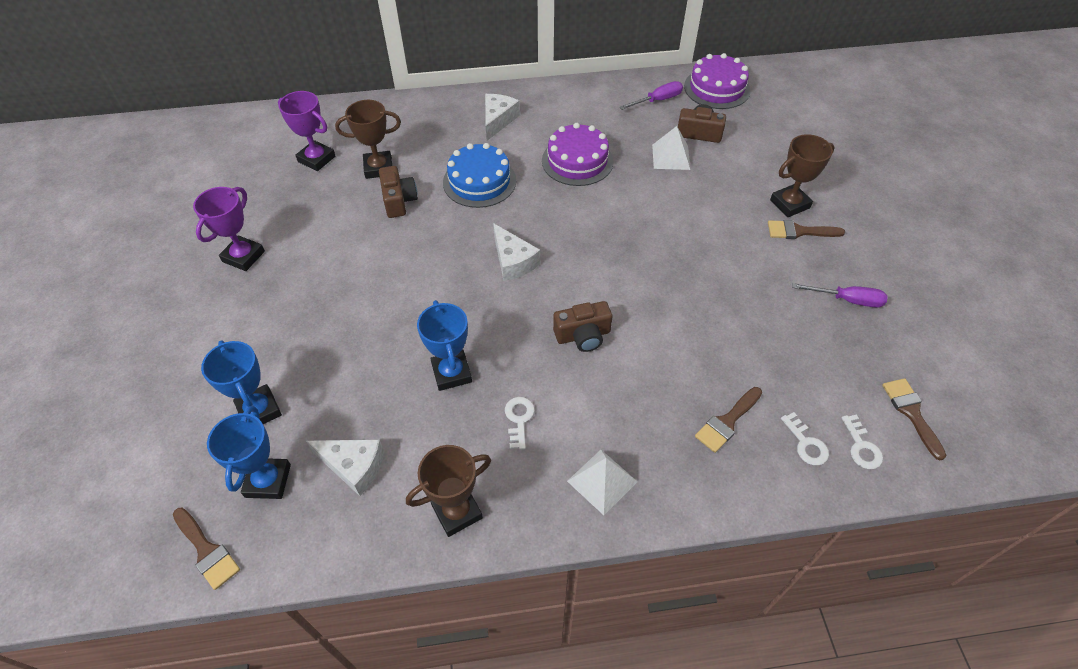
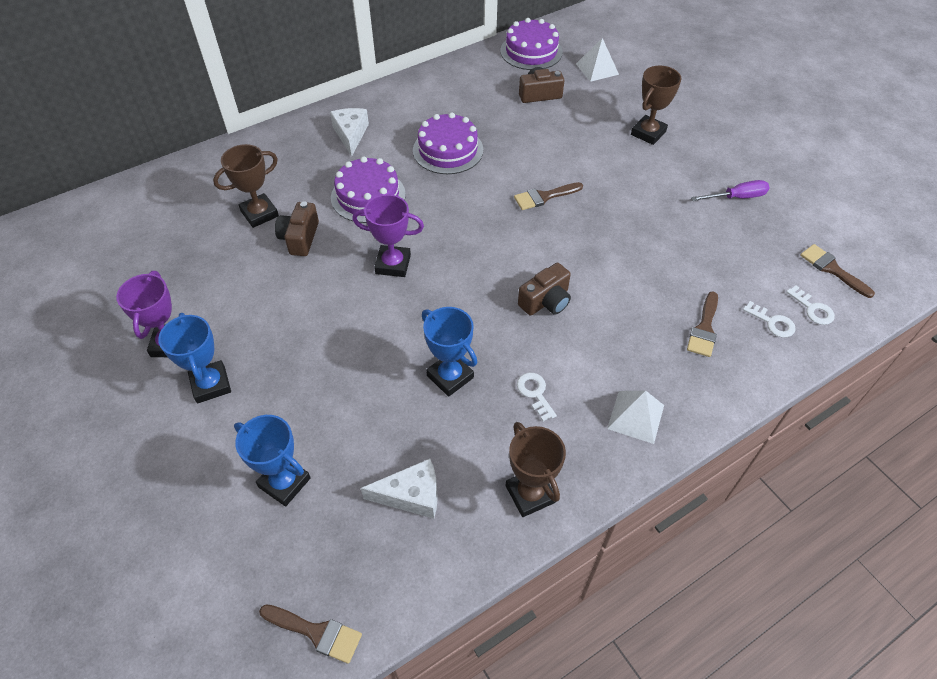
camera: 25 degrees left, 0 degrees up
(268, 481) = (336, 543): blue trophy -> blue trophy (211, 384)
(316, 159) = (188, 224): purple trophy -> purple trophy (393, 264)
(399, 200) = (300, 238): brown camera -> brown camera turned 135 degrees counterclockwise
(457, 511) = (530, 494): brown trophy -> brown trophy turned 60 degrees counterclockwise
(479, 181) = (368, 196): blue cake -> purple cake
(513, 261) = (444, 258): white cheese -> none
(657, 100) = (486, 76): purple screwdriver -> none
(671, 157) = (528, 122): white pyramid -> white pyramid (597, 69)
(799, 231) = (668, 154): brown brush -> brown brush (544, 197)

